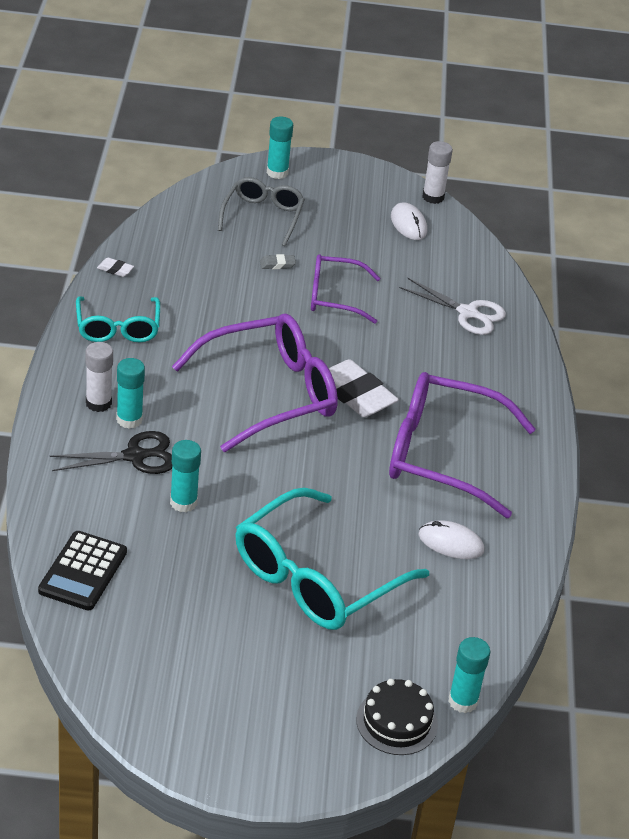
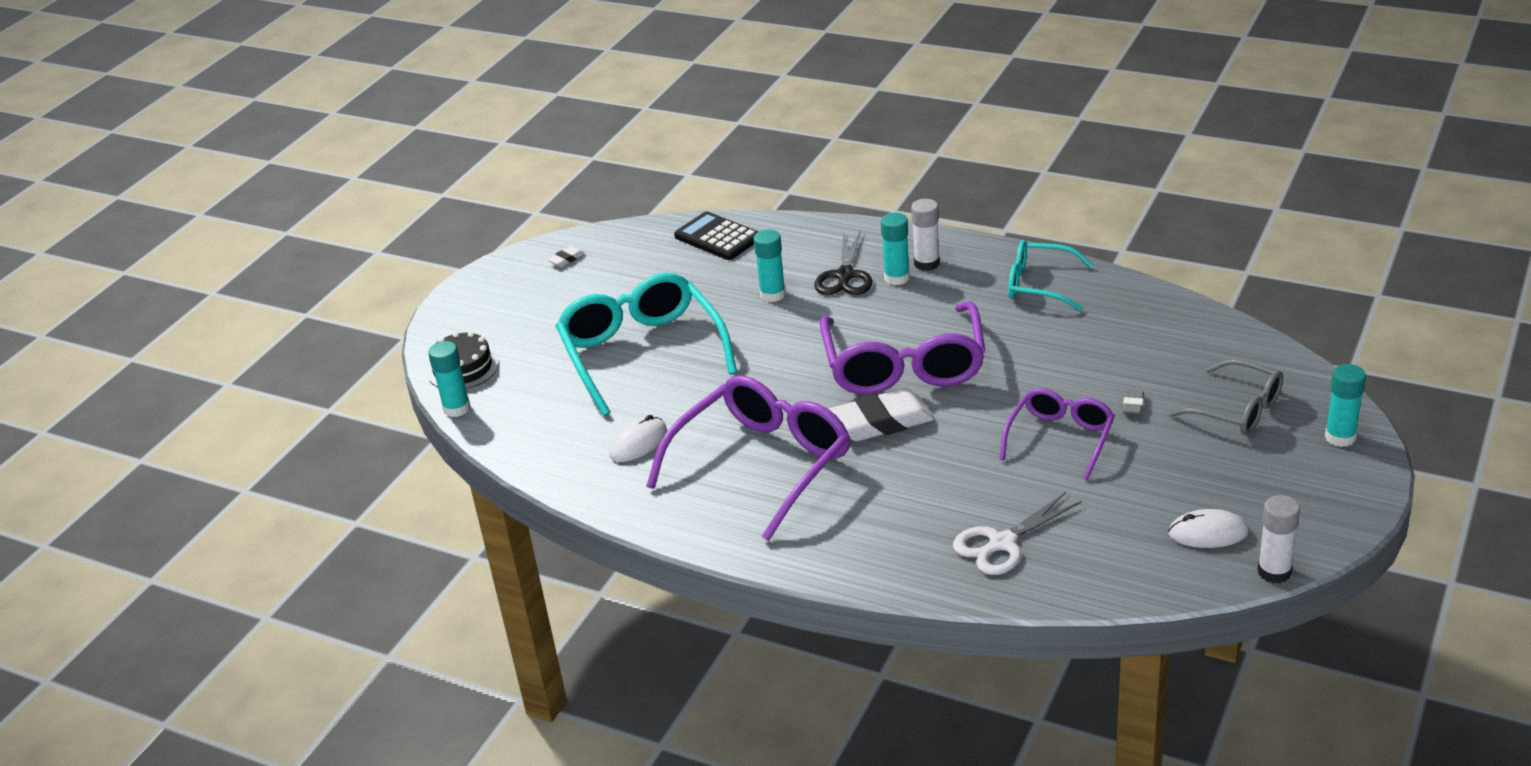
camera: 120 degrees right, 5 degrees down
(115, 270) = (1142, 293): white eraser -> white eraser (566, 259)

